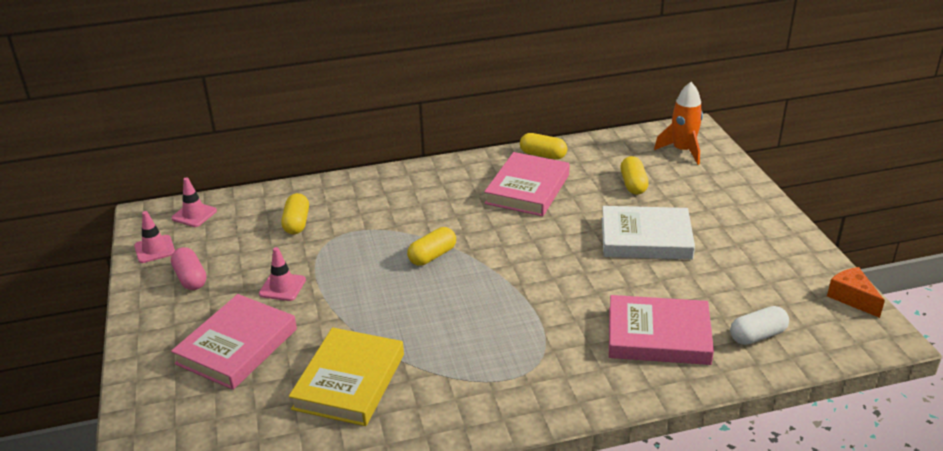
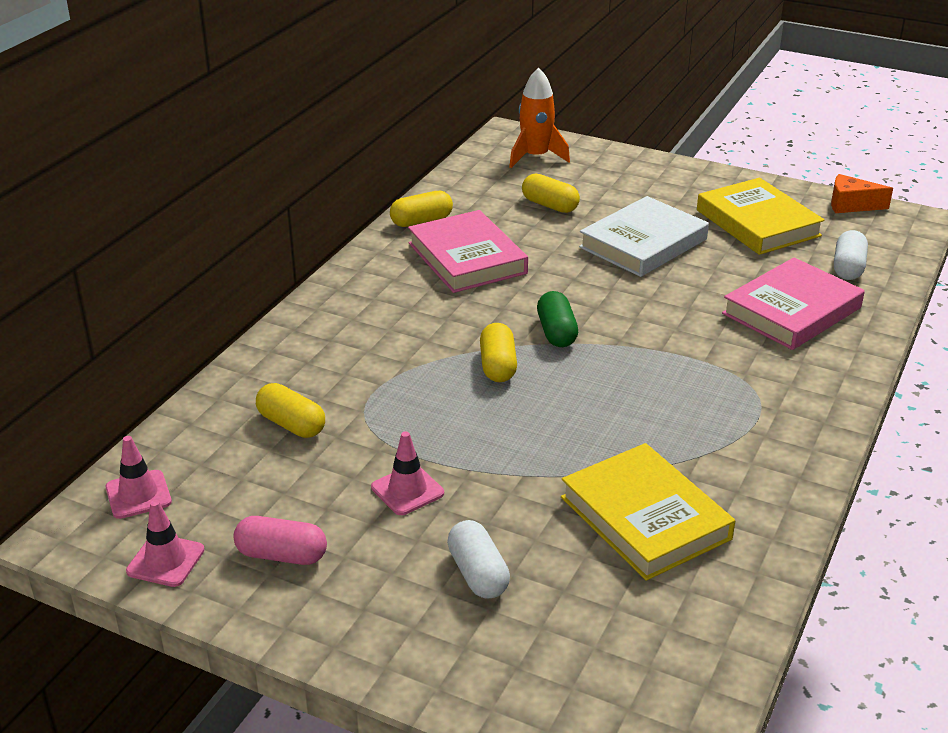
camera: 50 degrees left, 0 degrees up
(237, 346) = (478, 574): pink book -> white capsule
(495, 258) = (556, 332): none -> green capsule
(751, 269) = (757, 223): none -> yellow book

